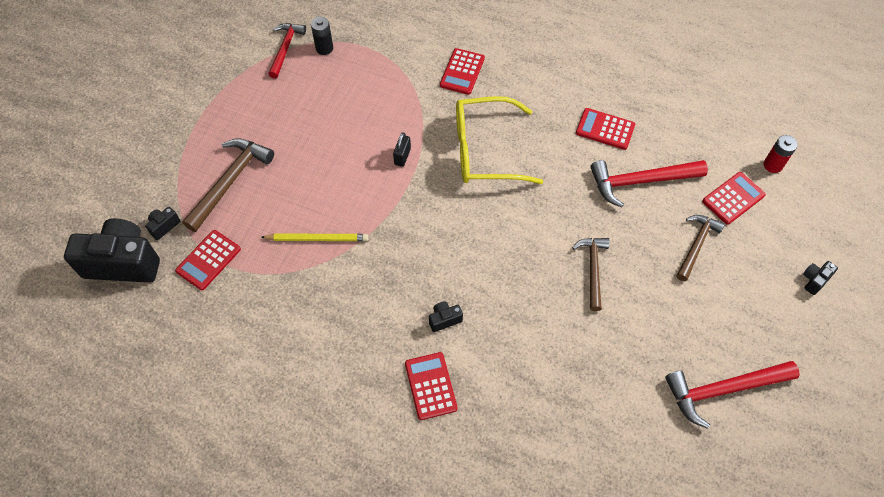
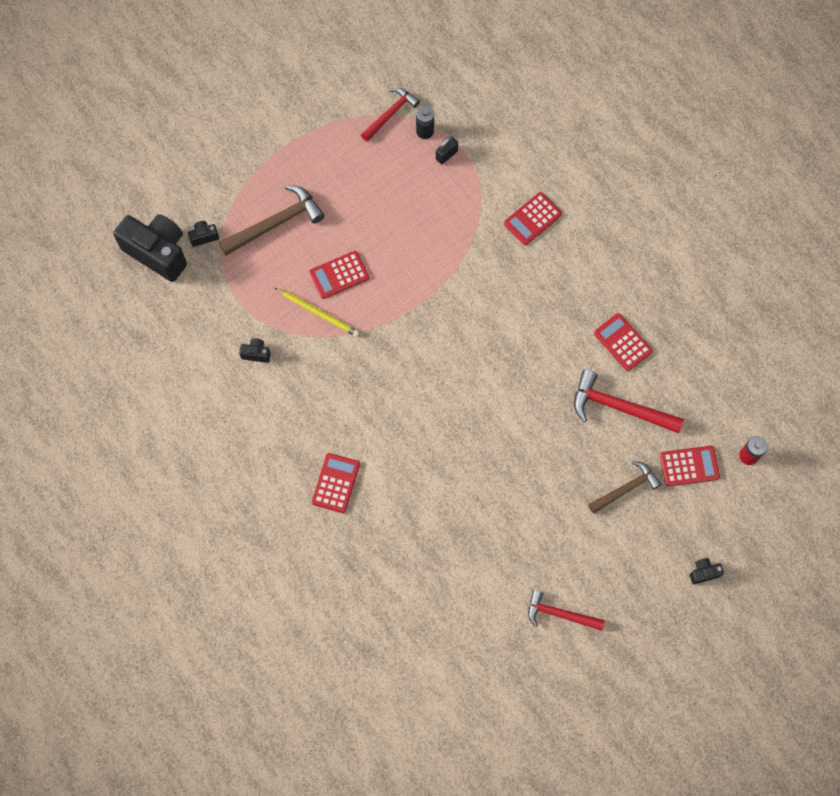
camera: 30 degrees right, 10 degrees up
(208, 260) = (223, 285): red calculator -> red calculator (339, 275)
(402, 156) = (430, 275): black padlock -> black padlock (446, 155)
(444, 319) = (378, 437): black camera -> black camera (256, 354)
(484, 150) = (503, 307): yellow glasses -> none
(593, 269) = (524, 461): brown hammer -> none
(723, 390) = (559, 614): red hammer -> red hammer, size x0.66

